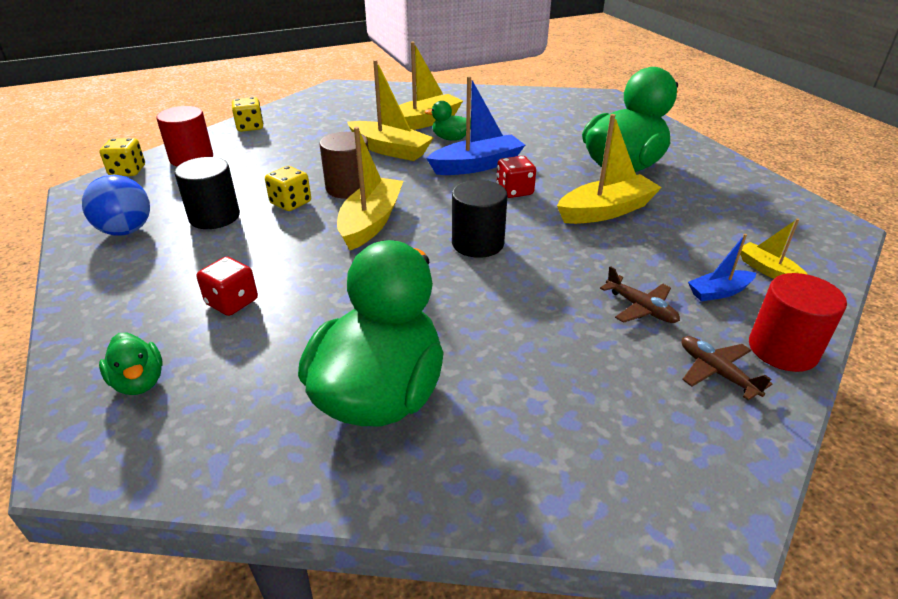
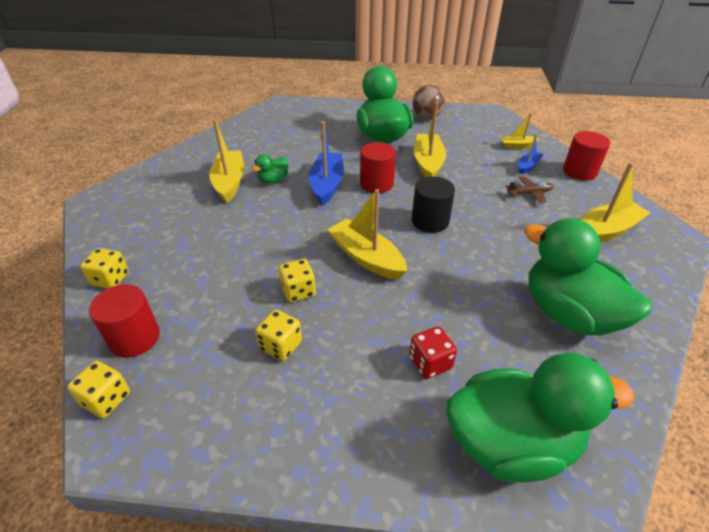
camera: 60 degrees left, 5 degrees up
(126, 231) = (252, 420): blue ball -> none
(139, 382) = (511, 443): green duck -> green duck, size x2.26
(214, 217) = (281, 345): black cylinder -> yellow dice
(348, 188) = (302, 253): brown cylinder -> none
(390, 150) = (259, 213): yellow boat -> yellow boat (605, 231)
(514, 191) = (376, 184): red dice -> red cylinder
(716, 372) = (589, 195): brown plane -> none
(719, 292) = (528, 166): blue boat -> blue boat turned 150 degrees counterclockwise
(724, 181) = (427, 117): none -> brown ball

